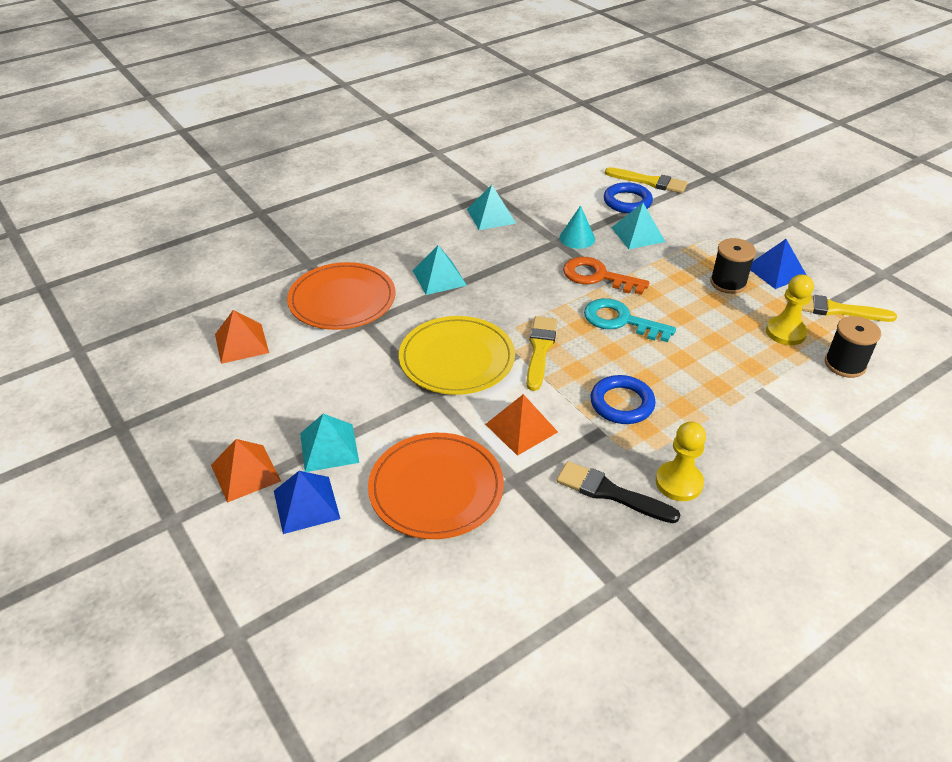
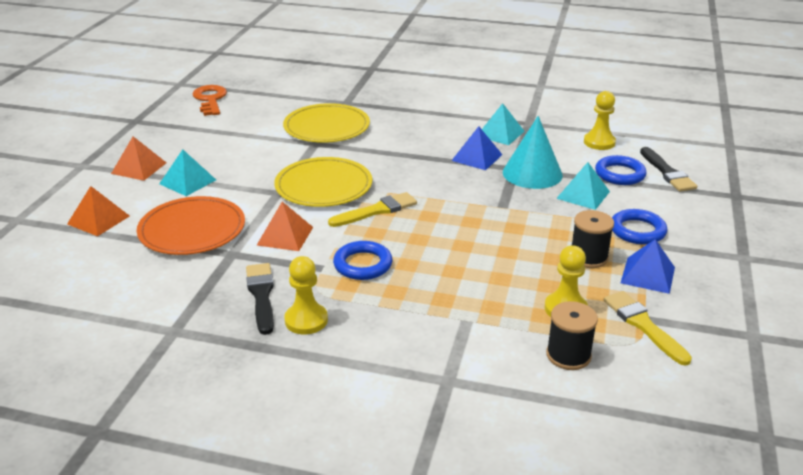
camera: 50 degrees right, 10 degrees down
(241, 343) = (244, 118): orange pyramid -> orange pyramid (98, 220)
(306, 504) = (133, 196): blue pyramid -> blue pyramid (477, 157)
(342, 300) = (326, 127): orange plate -> yellow plate
(439, 278) = (399, 145): turquoise pyramid -> none
(568, 182) = (599, 142): none -> yellow pawn
(577, 238) = (532, 173): turquoise cone -> turquoise cone, size x1.72
(598, 277) = (498, 199): orange key -> orange key (210, 99)
(621, 321) = (459, 229): turquoise key -> none
(649, 182) = (667, 172): yellow brush -> black brush
(714, 241) = (637, 231): none -> blue ring

